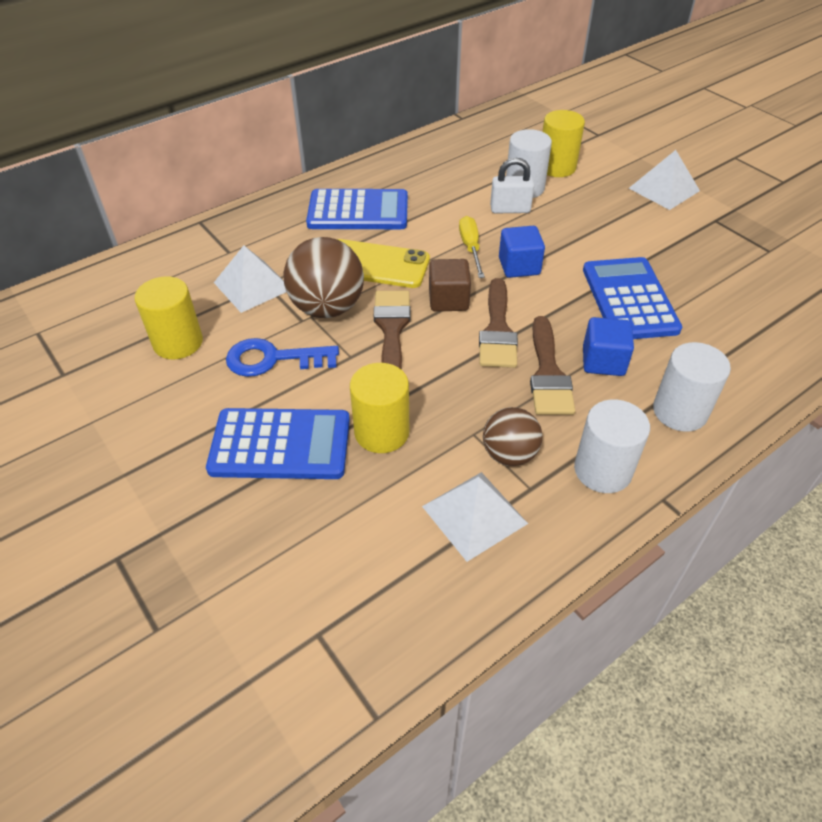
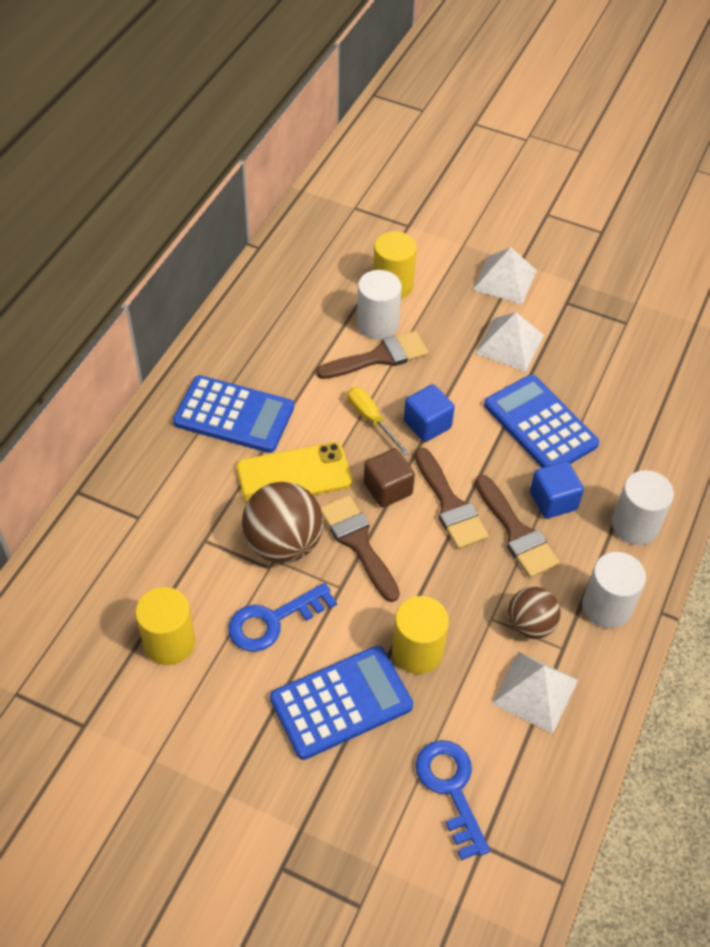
camera: 30 degrees left, 5 degrees up
(252, 286) = (193, 548): white pyramid -> white pyramid (509, 344)
(325, 565) = (451, 789): none -> blue key
(358, 211) = (234, 415): blue calculator -> blue calculator turned 45 degrees clockwise
(510, 209) = (379, 357): white padlock -> brown brush

